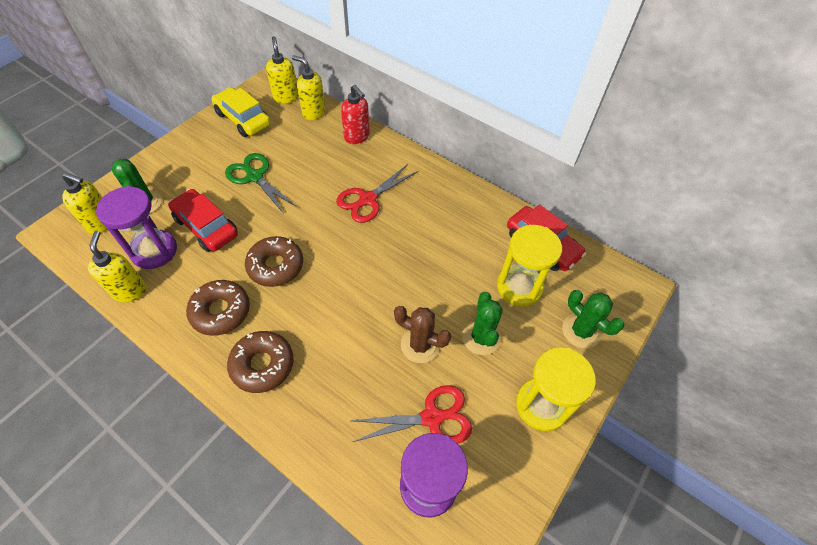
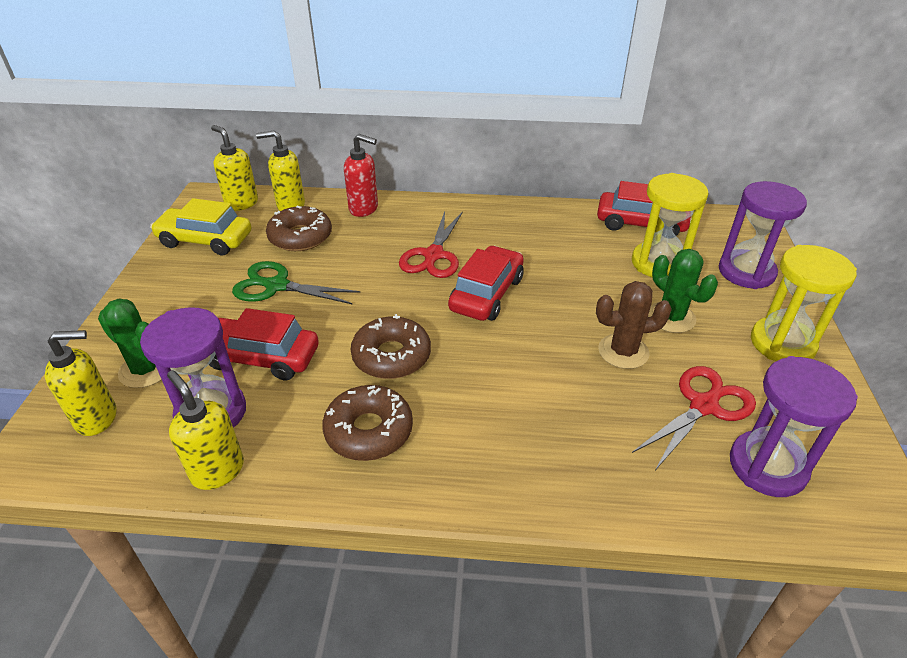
camera: 30 degrees left, 15 degrees down
(262, 365) = (477, 456): brown donut -> brown donut (300, 237)
(373, 249) = (486, 294): none -> red car
(581, 331) = (746, 272): green cactus -> purple hourglass

